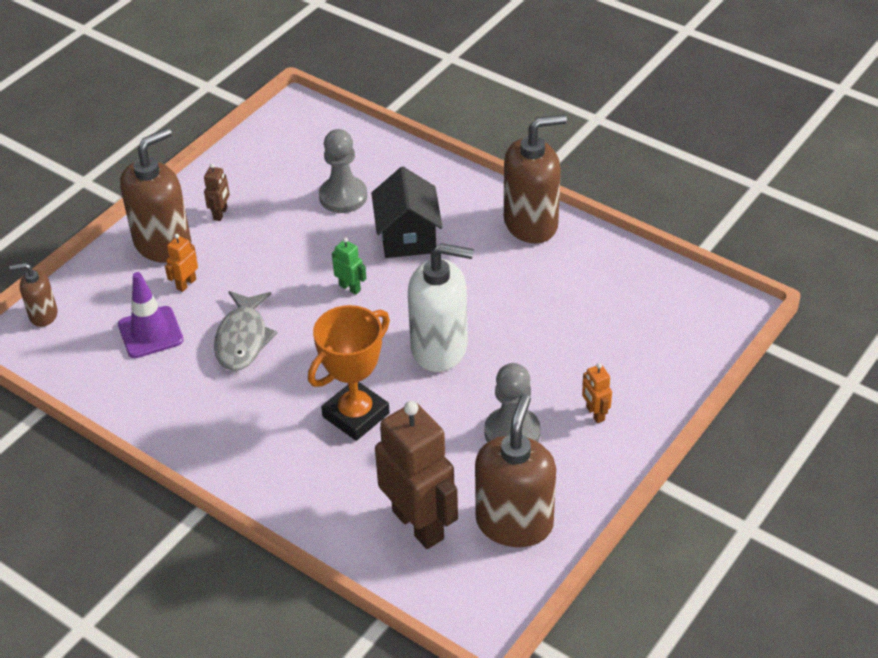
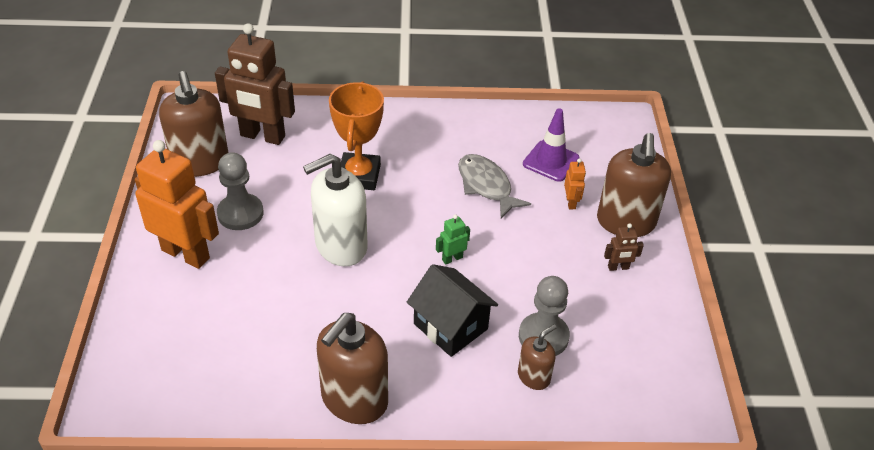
camera: 140 degrees right, 0 degrees up
(43, 315) = (631, 139): brown soap dispenser -> brown soap dispenser (534, 377)
(220, 214) = (618, 267): brown robot -> brown robot turned 75 degrees counterclockwise
(350, 288) = (452, 258): green robot -> green robot turned 150 degrees clockwise
(595, 414) = (186, 254): orange robot -> orange robot, size x2.36

